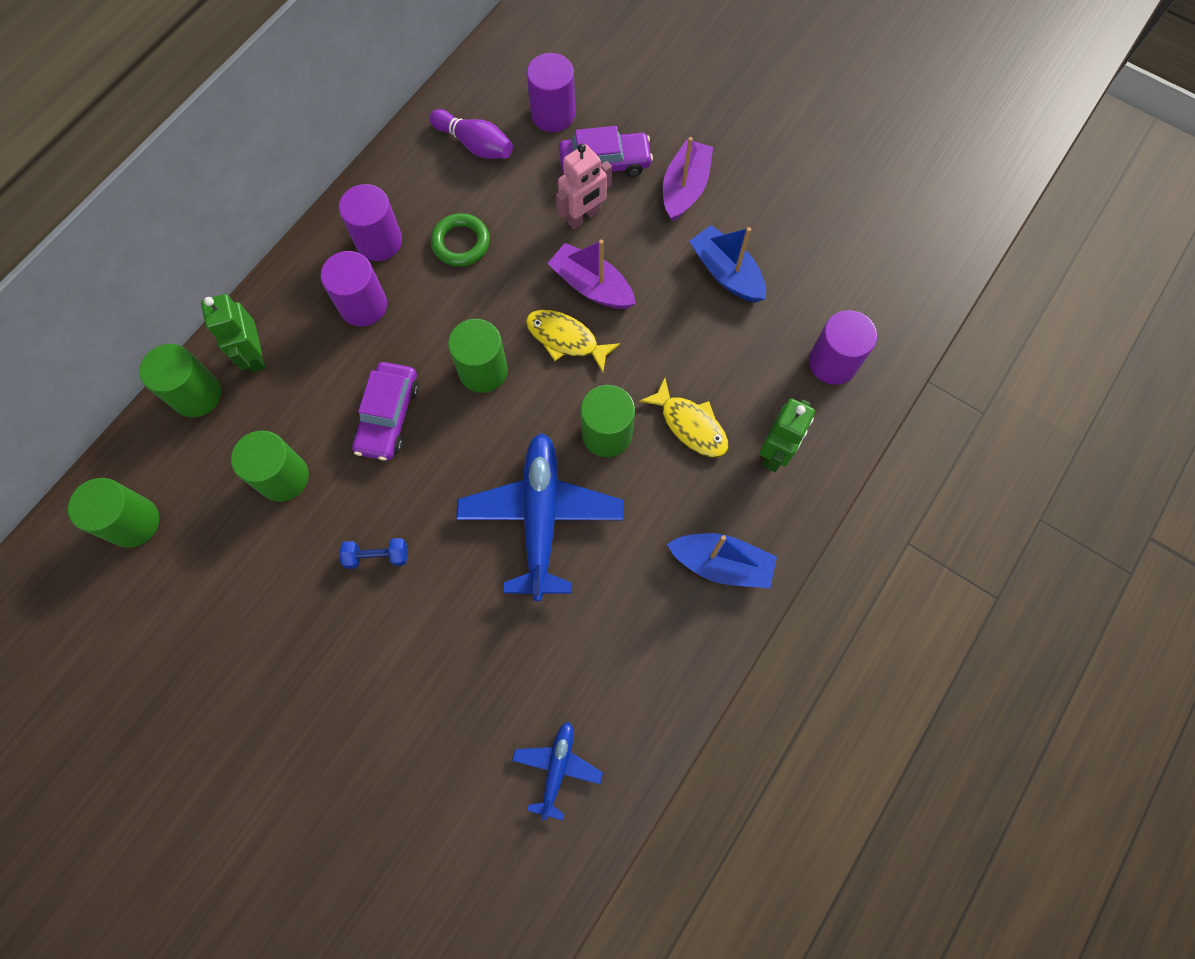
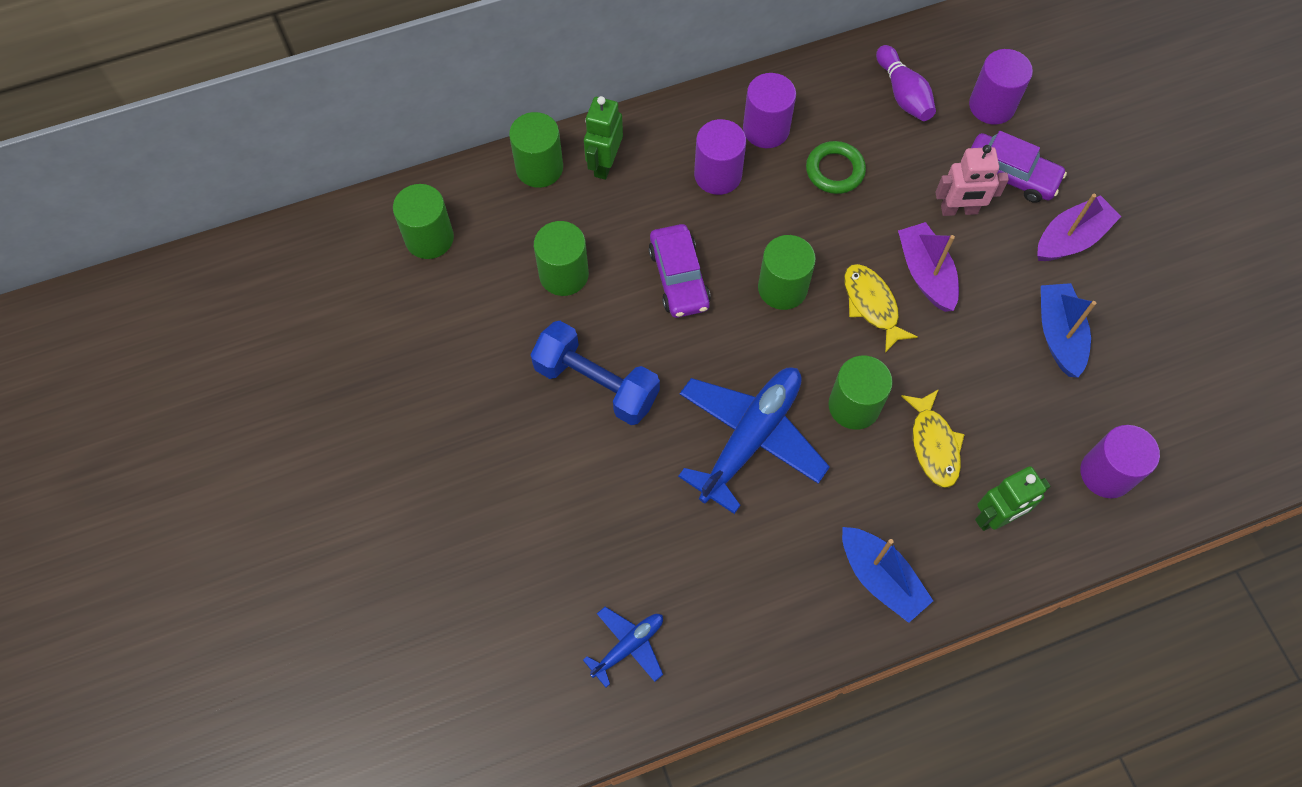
camera: 35 degrees right, 5 degrees down
(377, 556) = (596, 383): blue dumbbell -> blue dumbbell, size x2.06
(388, 416) = (679, 277): purple car -> purple car turned 60 degrees counterclockwise

